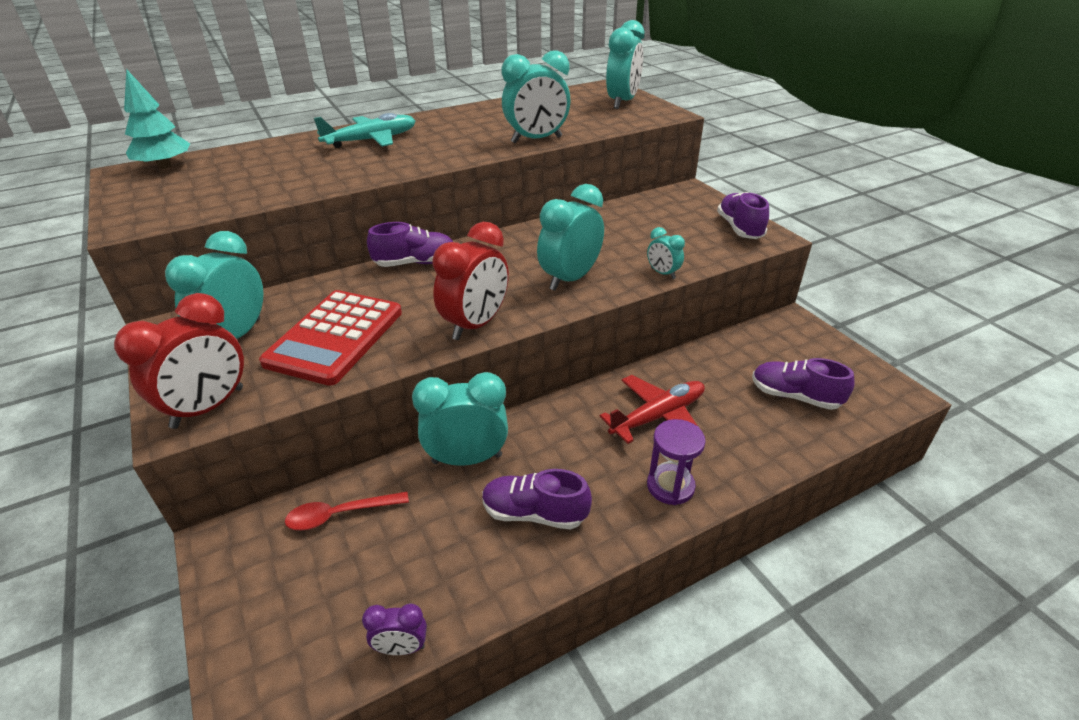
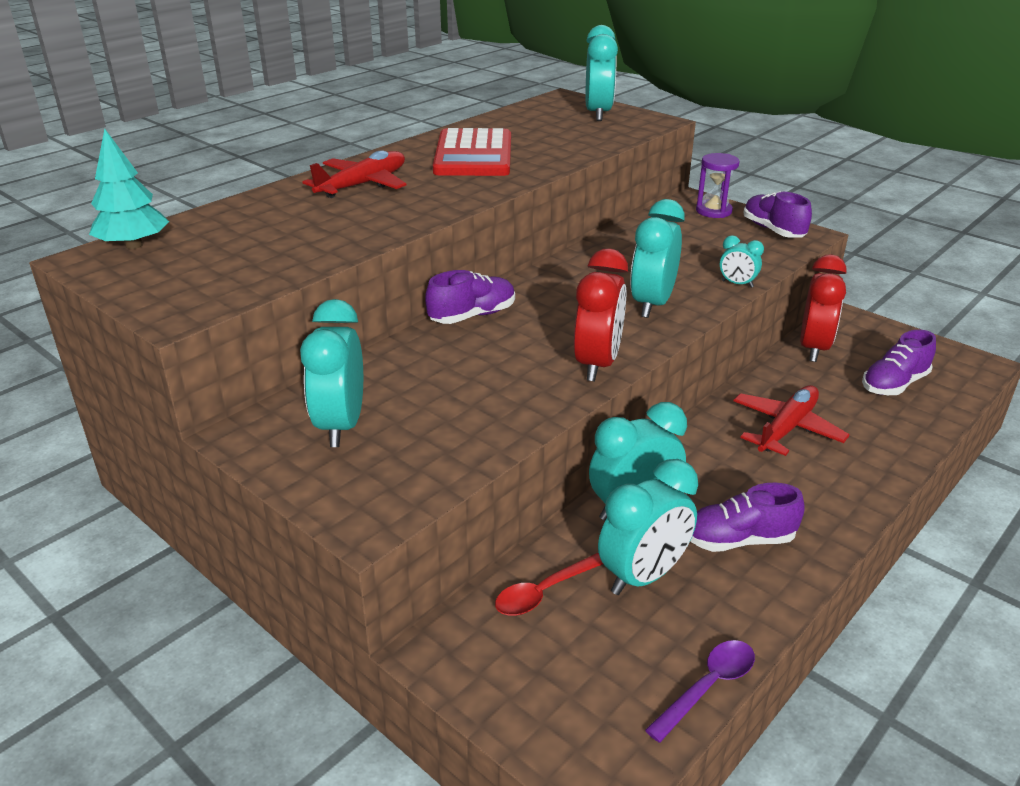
camera: 20 degrees left, 5 degrees down
(208, 408) = (386, 500): red clock -> red clock (813, 348)
(335, 337) = (458, 404): red calculator -> red calculator (474, 155)
(371, 140) = (362, 185): turquoise plane -> red plane
(401, 648) = (708, 686): purple clock -> purple spoon
(536, 140) = (550, 163): turquoise clock -> turquoise clock (643, 576)
(670, 486) = (843, 486): purple hourglass -> purple hourglass (713, 211)
(795, 396) = (894, 384): purple shoe -> purple shoe turned 45 degrees counterclockwise

